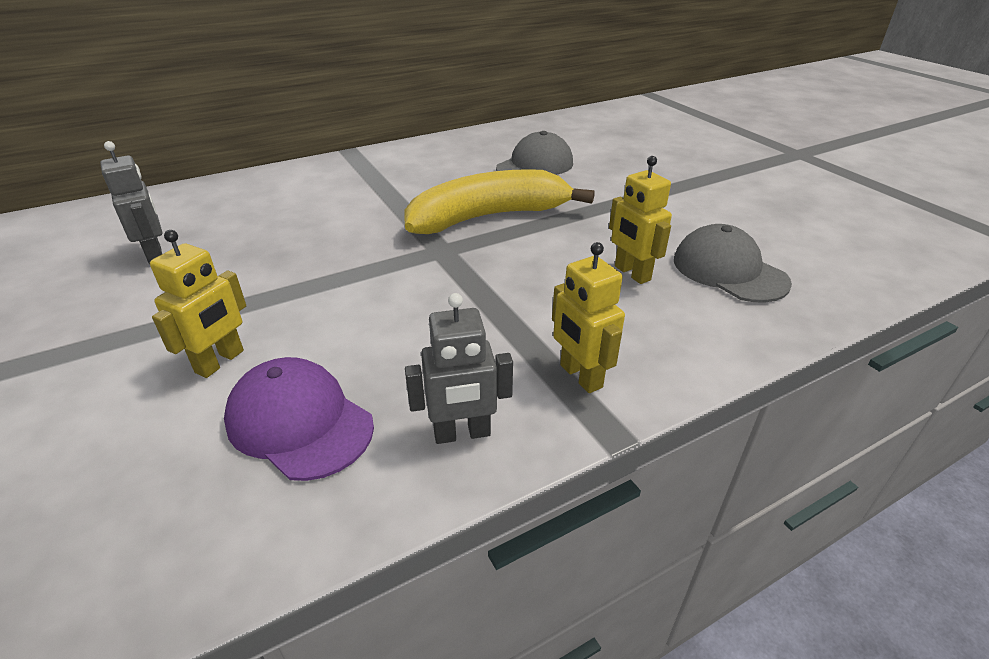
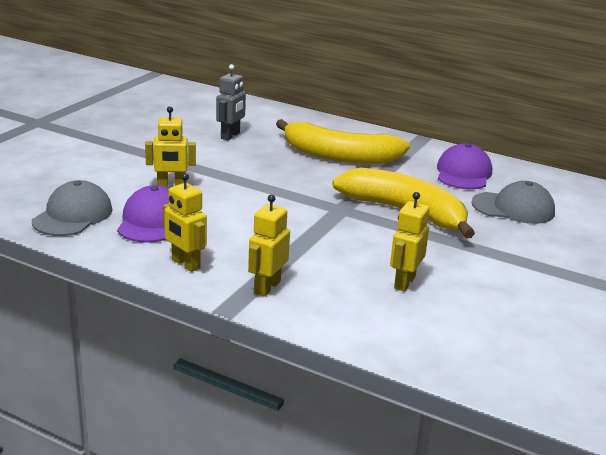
camera: 55 degrees right, 10 degrees down
(321, 205) = (339, 156): none -> yellow banana
(445, 161) = (463, 173): none -> purple cap
(462, 433) = (185, 264): grey robot -> yellow robot
(729, 271) = (463, 323): grey cap -> grey cap (73, 215)

